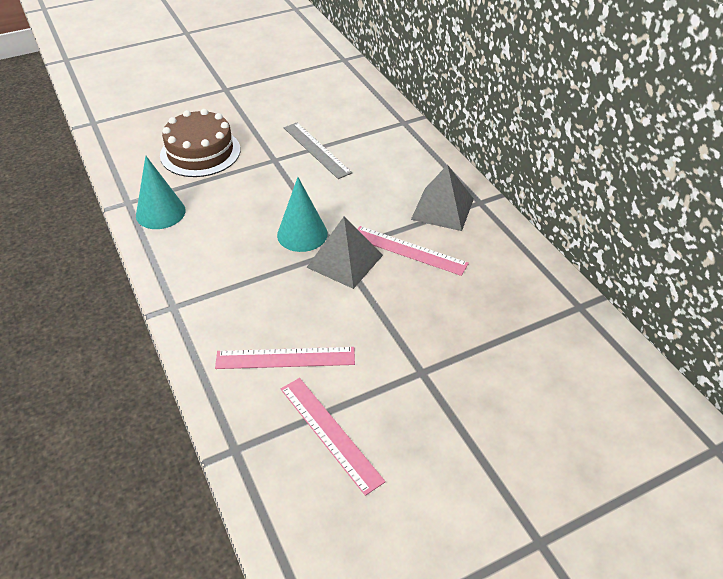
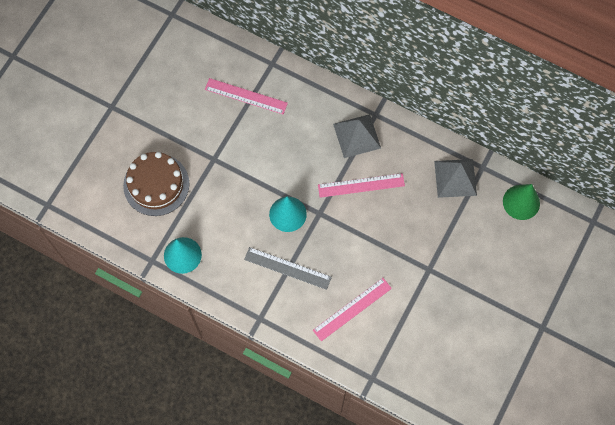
camera: 35 degrees left, 25 degrees up
(316, 150) = (234, 131): grey ruler -> grey ruler (287, 268)
(330, 433) = (410, 337): pink ruler -> pink ruler (246, 96)
(345, 261) = (330, 219): grey pyramid -> grey pyramid (455, 178)
(611, 368) = (521, 202): none -> green cone

